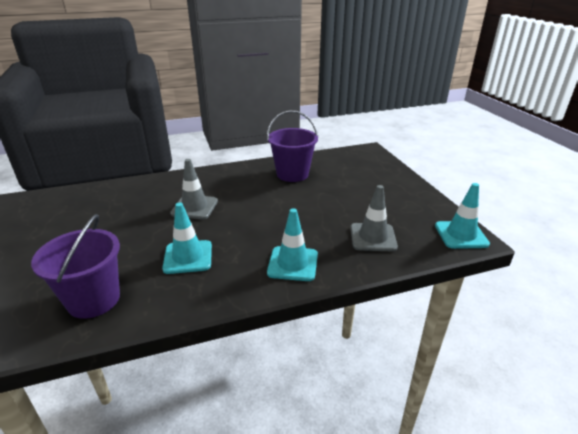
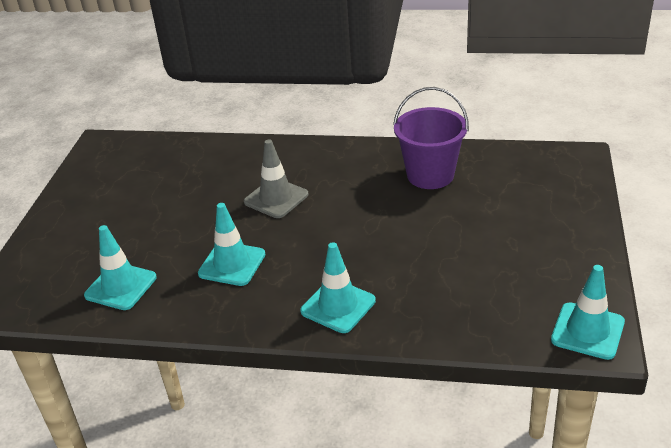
camera: 30 degrees right, 5 degrees up
(94, 300) = (121, 286): purple bucket -> turquoise traffic cone
(373, 237) = (462, 300): grey traffic cone -> none

